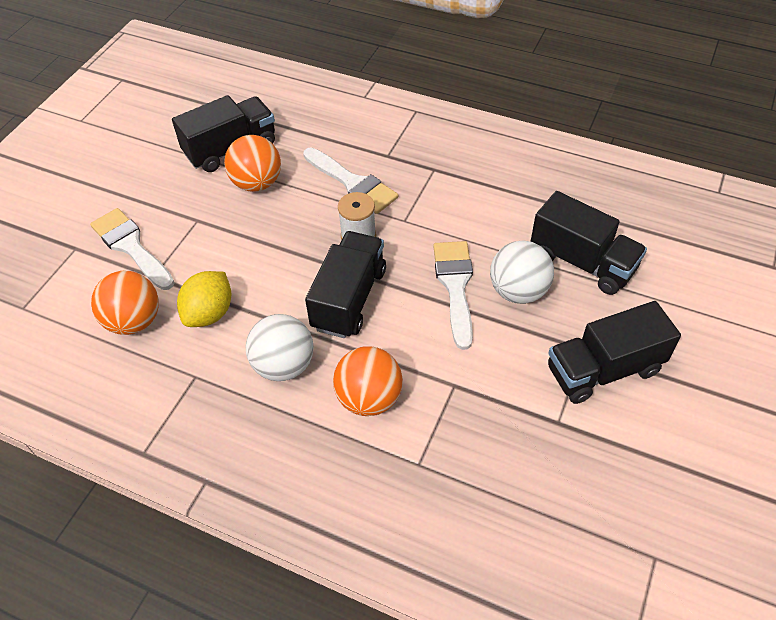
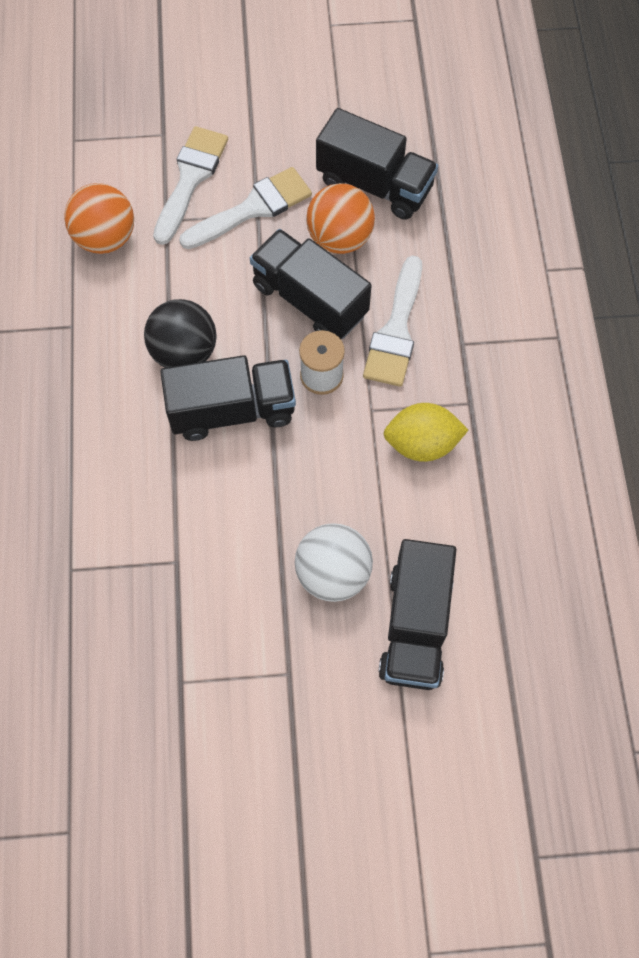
camera: 60 degrees right, 15 degrees up
(209, 313) = (148, 295): yellow lemon -> yellow lemon (422, 443)
(278, 309) = (184, 352): none -> black ball
(284, 365) = (121, 394): white ball -> none
(369, 398) = (121, 489): orange ball -> none
(455, 286) = (304, 506): white brush -> white brush (252, 209)
(603, 369) = (271, 704): black truck -> black truck (310, 299)

